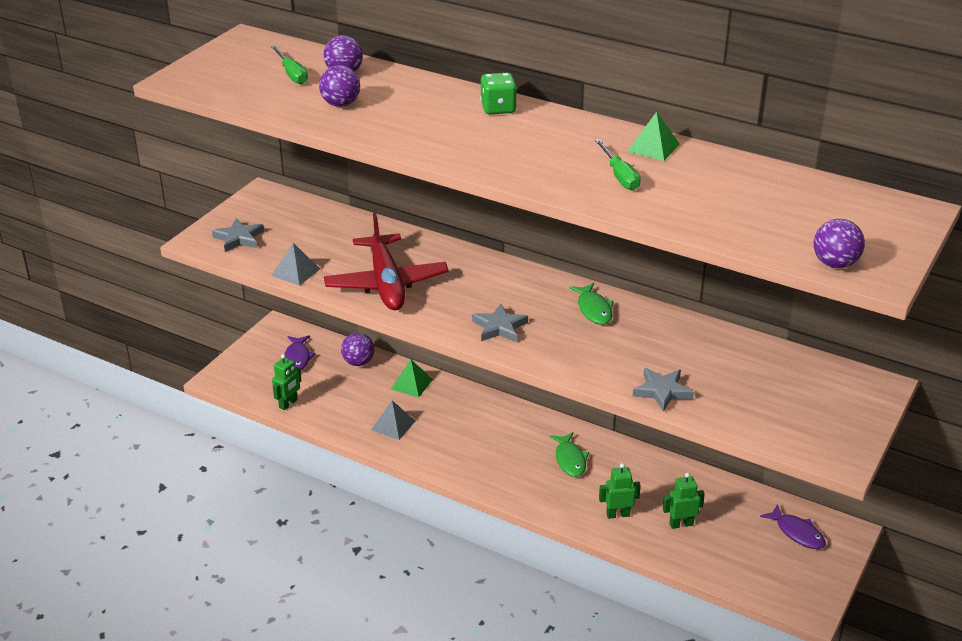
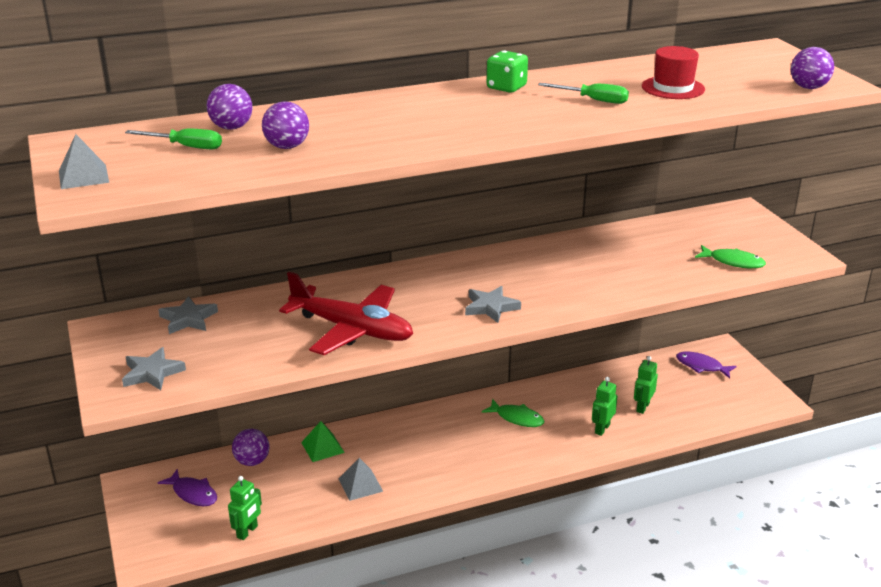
camera: 50 degrees left, 5 degrees down
(288, 404) = (247, 532): green robot -> green robot turned 45 degrees clockwise
(295, 272) = (260, 366): grey pyramid -> grey pyramid (83, 176)
(498, 108) = (413, 99): green dice -> green dice (506, 87)
(593, 309) = (523, 261): green fish -> green fish (733, 262)
(653, 147) = (568, 78): green pyramid -> none
(662, 391) = (659, 281): grey star -> grey star (188, 319)
(712, 200) = (673, 88): none -> red hat
(797, 533) = (701, 366): purple fish -> purple fish turned 150 degrees counterclockwise

